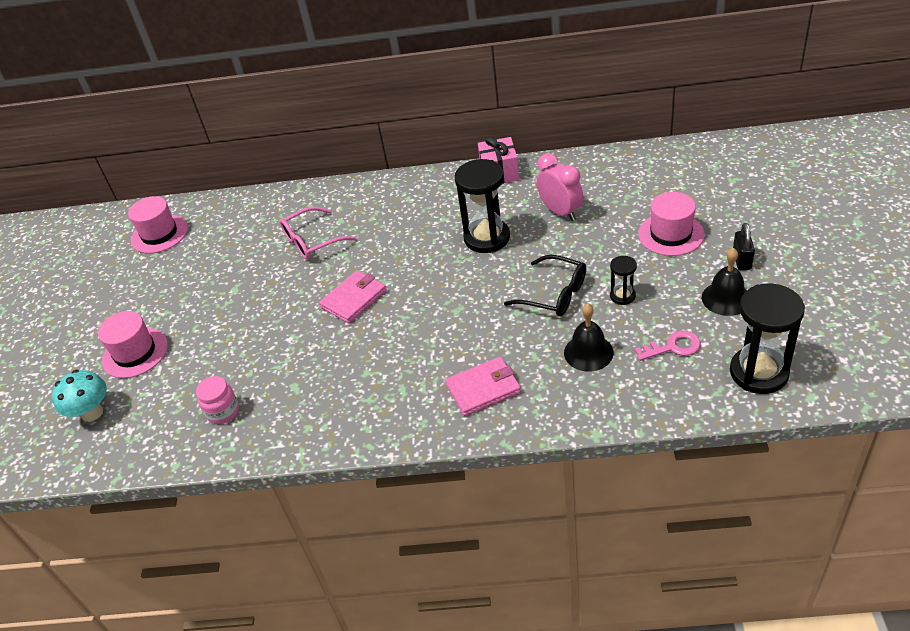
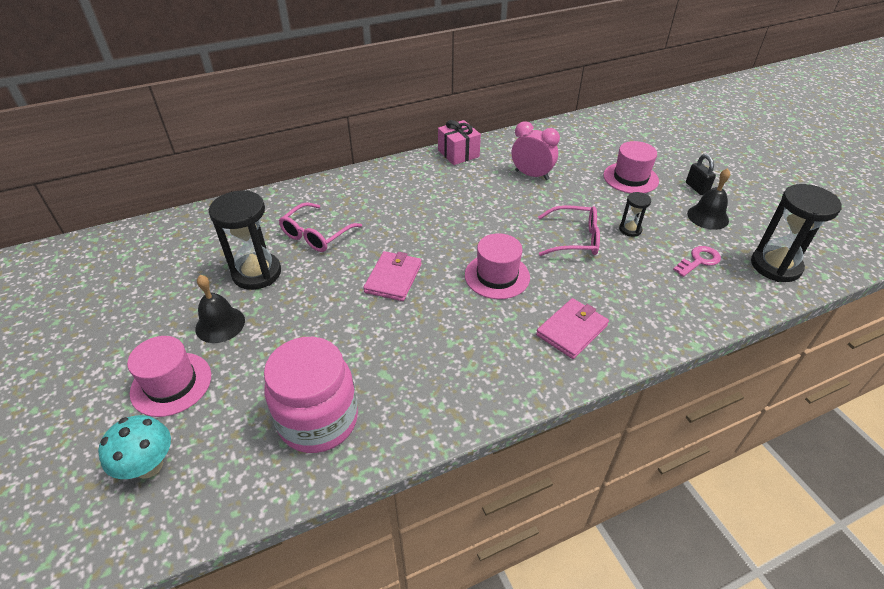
camera: 30 degrees left, 0 degrees up
(159, 234) = (136, 257): pink hat -> pink hat (497, 276)
(223, 412) = (318, 420): pink jar -> pink jar, size x2.05
(487, 238) = (484, 205): black hourglass -> black hourglass (257, 273)
(554, 294) = (574, 239): black glasses -> pink glasses
(588, 352) = (637, 279): black bell -> black bell (220, 324)

